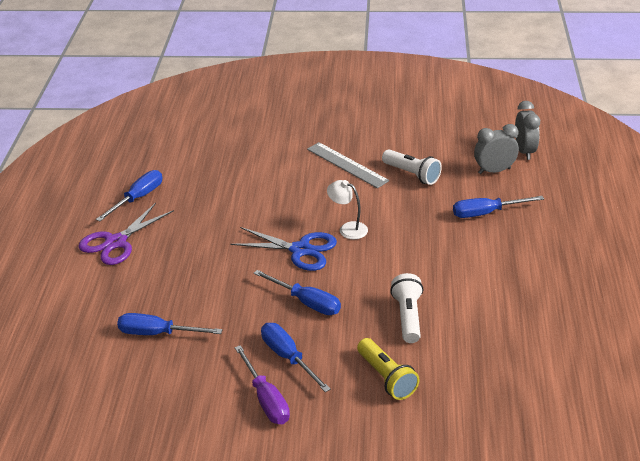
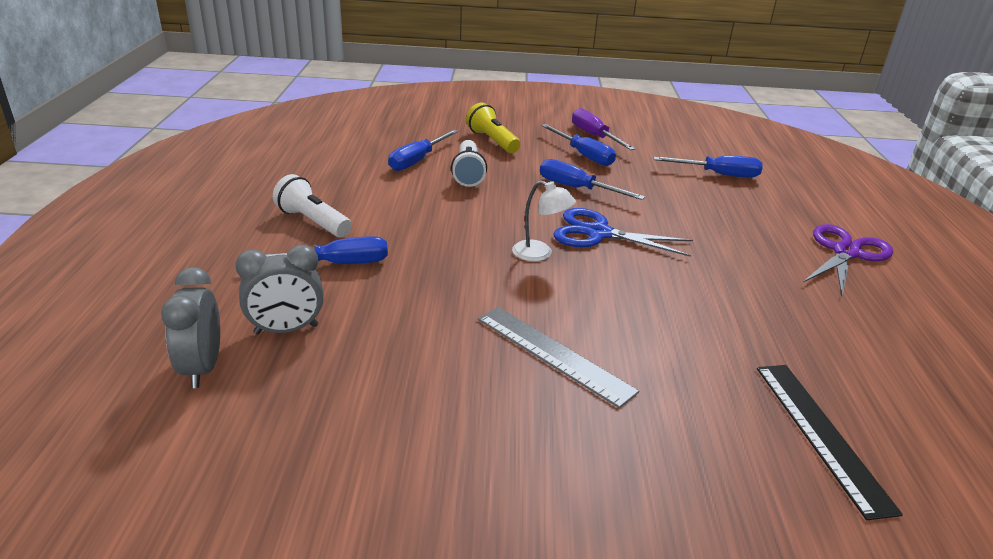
camera: 175 degrees right, 5 degrees down
(138, 198) = (878, 309): blue screwdriver -> blue screwdriver (417, 160)
(228, 137) = (820, 434): none -> black ruler
(412, 174) = (436, 329): white flashlight -> white flashlight (313, 222)

